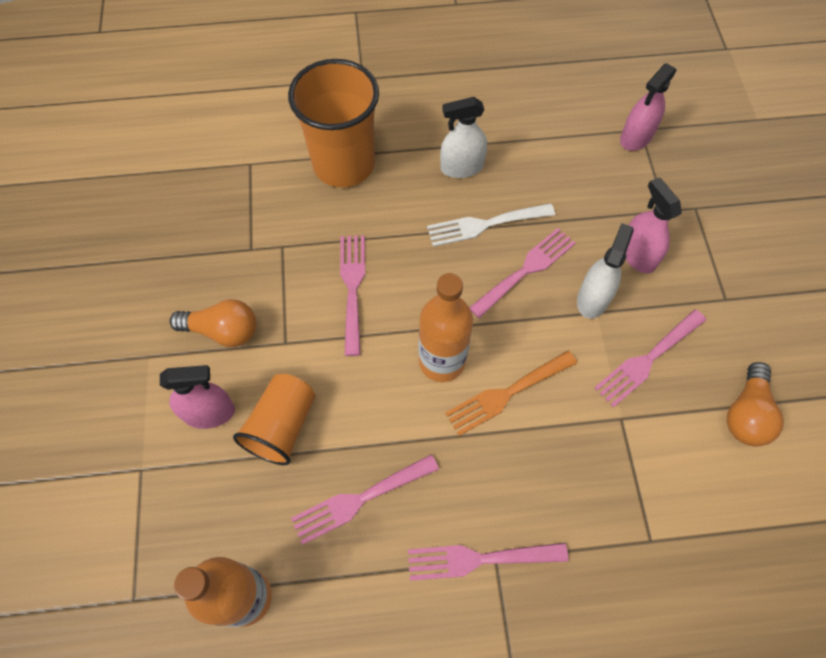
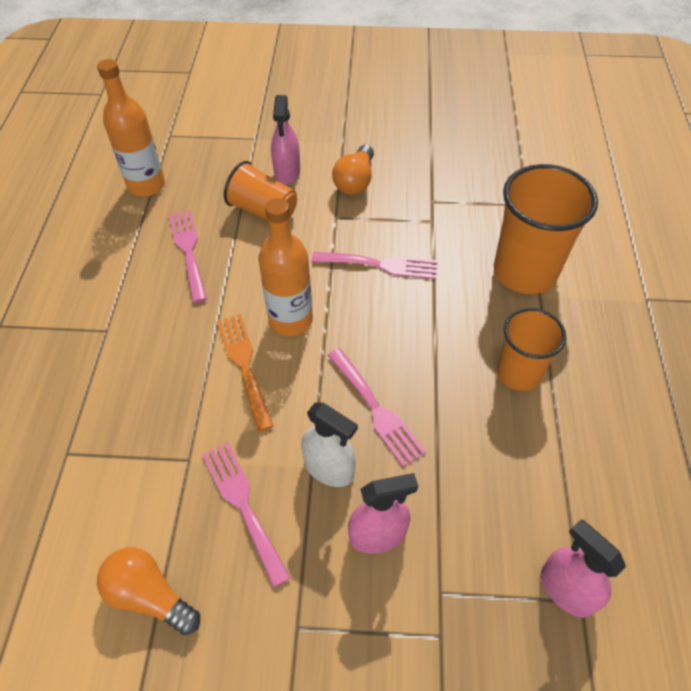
camera: 100 degrees right, 10 degrees down
(462, 167) = (518, 373): white spray bottle -> orange cup
(479, 559) = (111, 319): pink fork -> none
(485, 225) = (439, 381): white fork -> none

